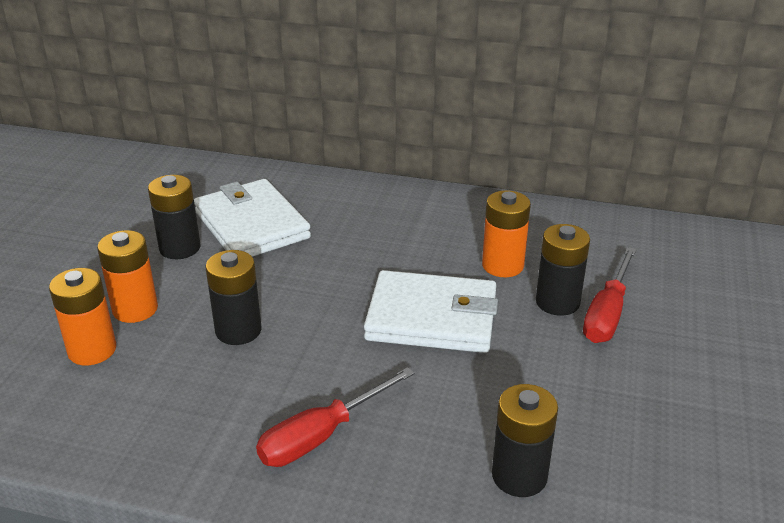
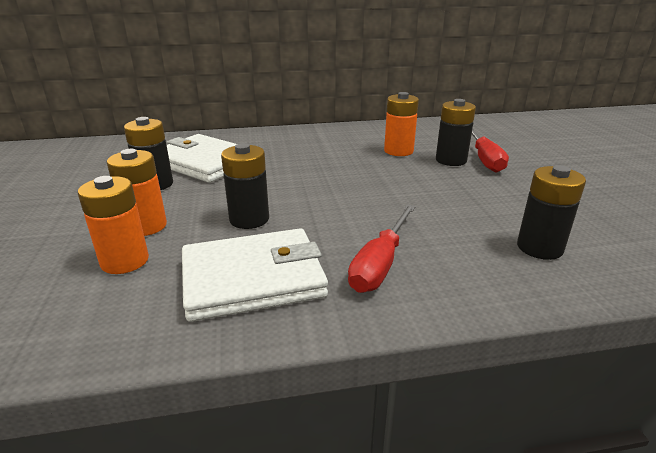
camera: 25 degrees left, 5 degrees down
(431, 317) = (383, 182): white wallet -> white wallet (252, 279)

